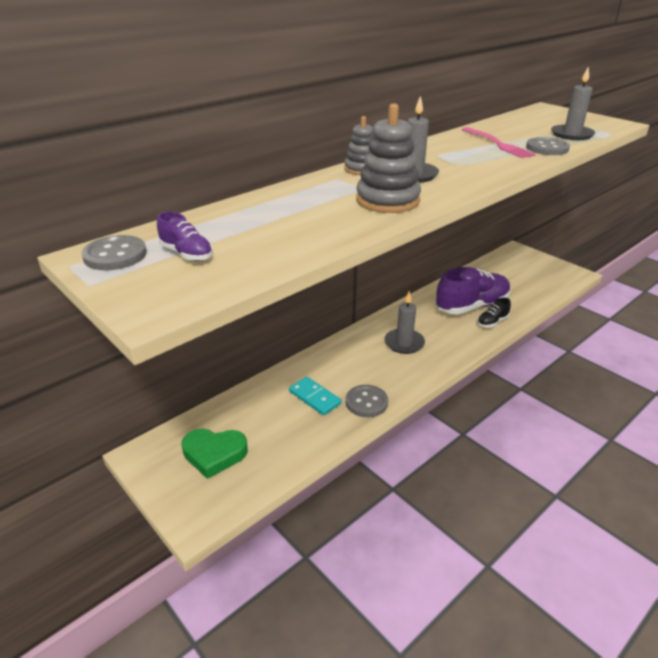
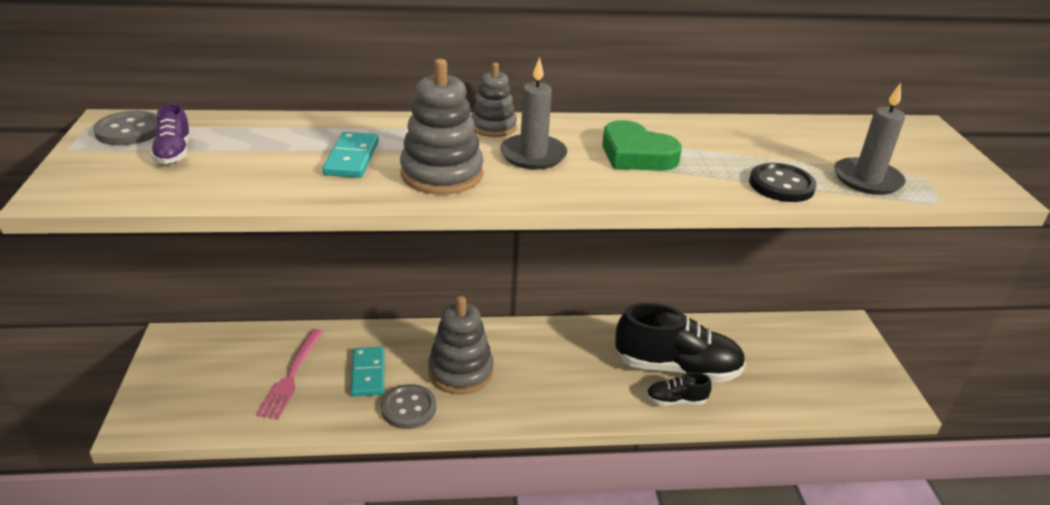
camera: 35 degrees right, 0 degrees up
(214, 454) = (221, 374): green heart -> green heart (636, 154)
(317, 212) = (351, 158): none -> turquoise domino
(367, 367) = (460, 372): none -> grey stacking toy
(404, 343) = (534, 367): grey candle -> none
(472, 306) = (677, 368): purple shoe -> black shoe
(498, 144) = (725, 155): pink fork -> pink fork (291, 377)
(547, 148) = (781, 185): grey button -> black button

